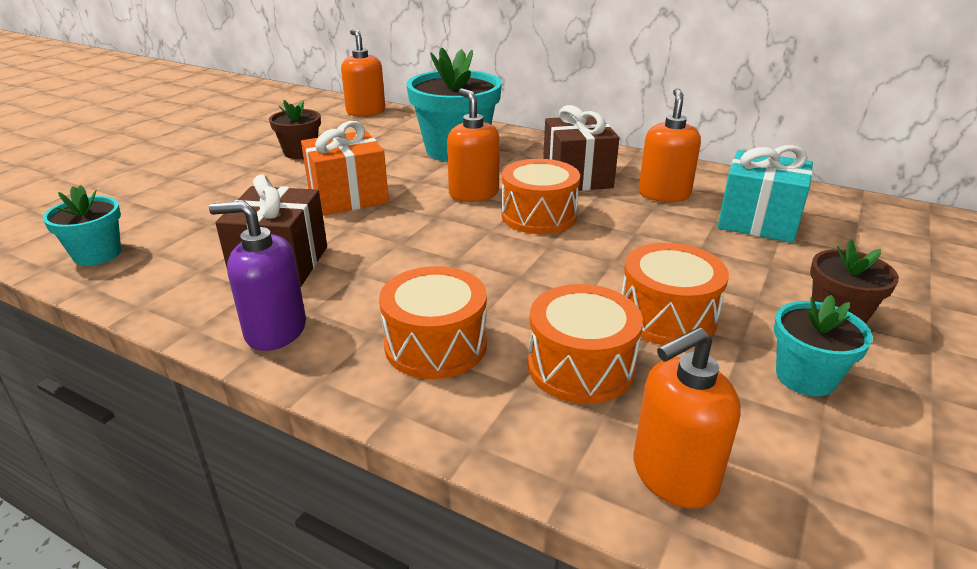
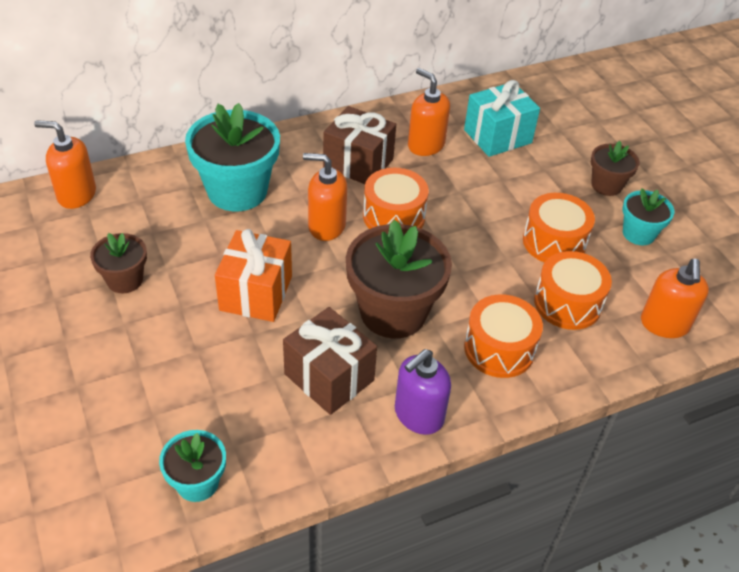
camera: 55 degrees left, 15 degrees up
(407, 263) = (393, 312): none -> brown flower pot

